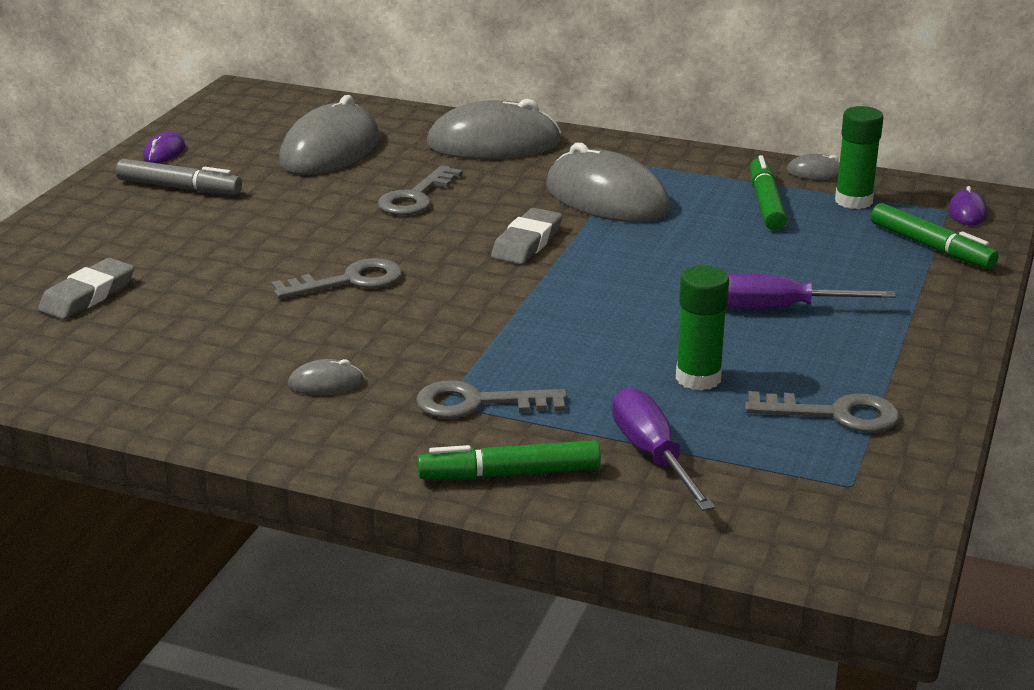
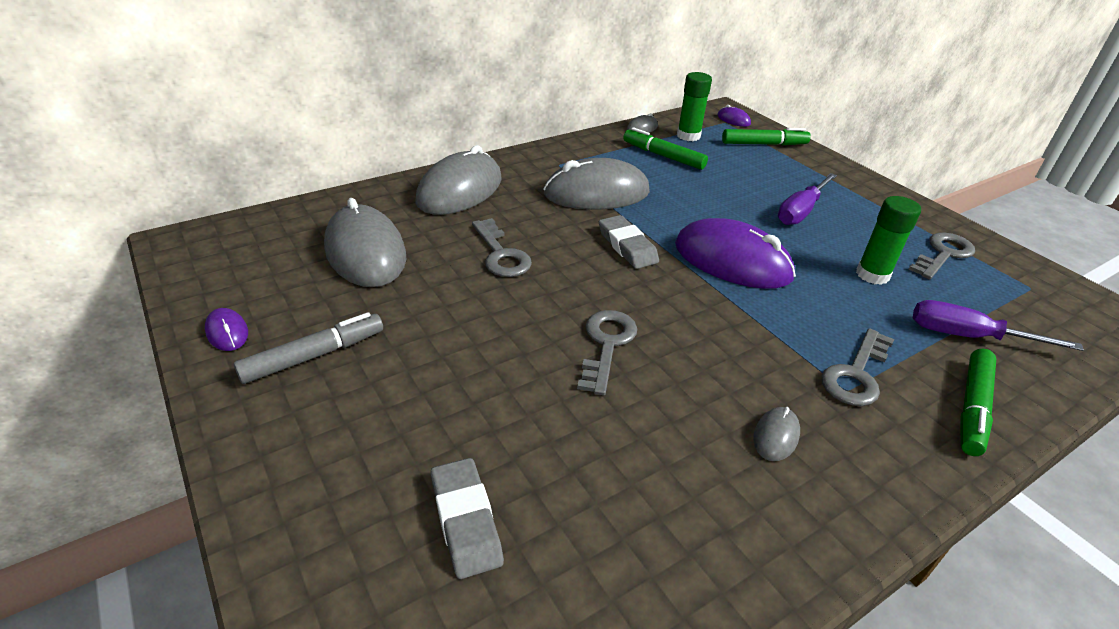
camera: 55 degrees left, 10 degrees up
(589, 298) = (732, 261): none -> purple mouse

